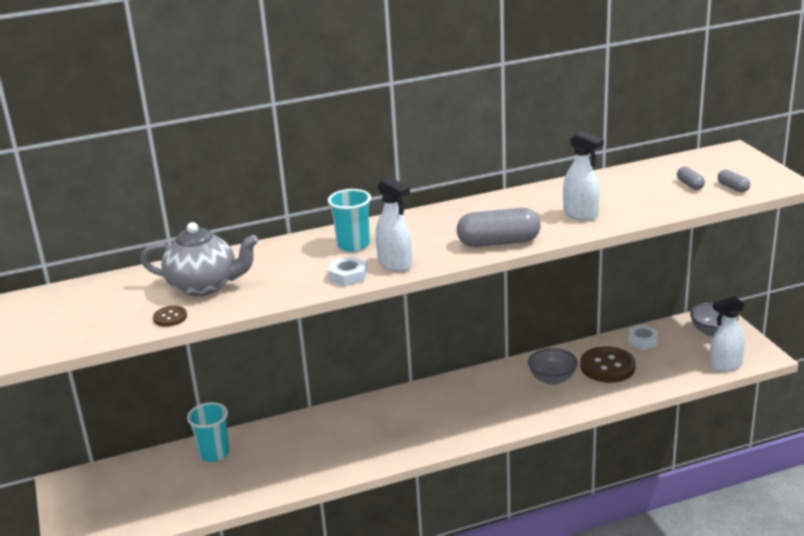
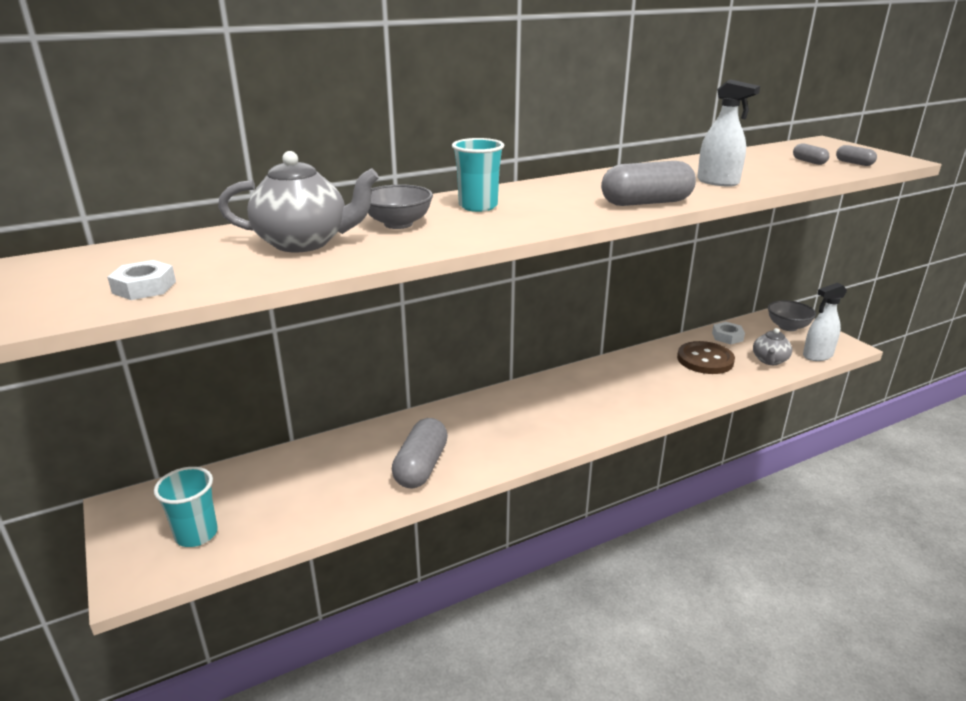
camera: 10 degrees left, 0 degrees up
(170, 317) = (263, 273): brown button -> none
(214, 453) = (307, 462): turquoise cup -> turquoise cup (196, 534)
(308, 462) = (421, 467): none -> grey capsule
(348, 276) = (486, 231): white nut -> white nut (144, 287)
(395, 265) = (538, 221): white spray bottle -> none
(552, 379) = (656, 372): grey bowl -> grey bowl (398, 224)
(672, 370) = (769, 360): none -> grey teapot

